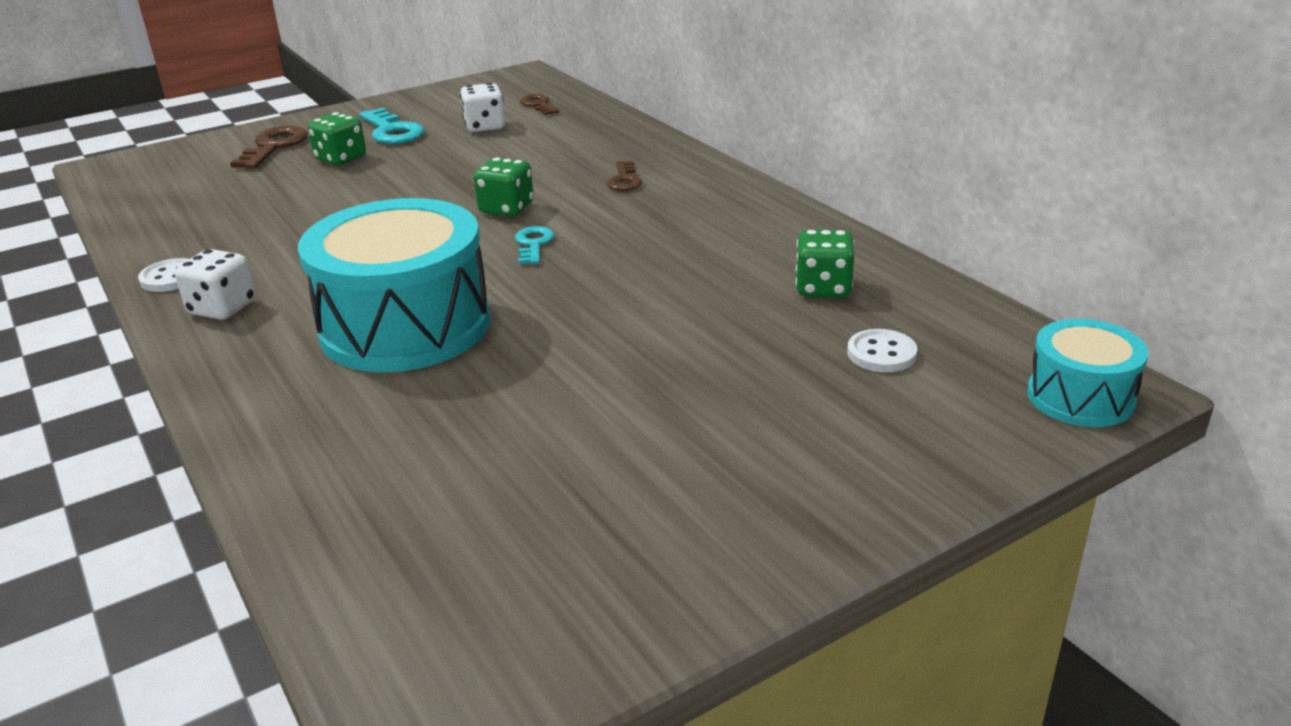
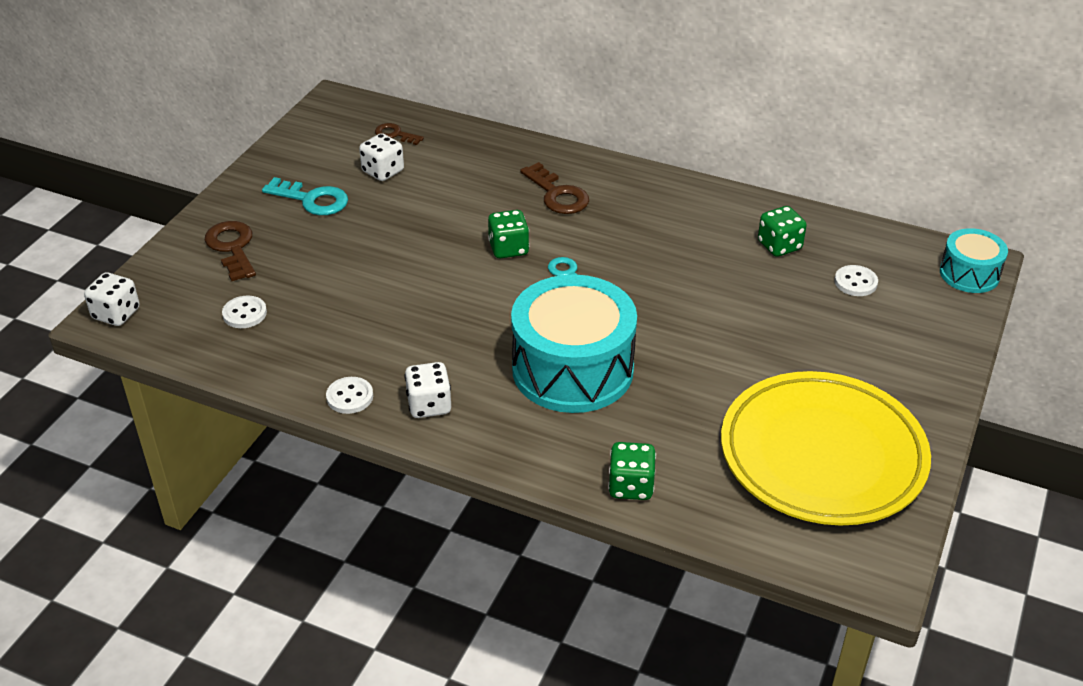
camera: 35 degrees left, 10 degrees up
(115, 165) = (116, 314): none -> white dice
(202, 192) = (244, 313): none -> white button
(341, 159) = (311, 242): green dice -> green dice (631, 486)
(563, 529) = (822, 455): none -> yellow plate
(624, 180) = (557, 194): brown key -> brown key, size x1.63

